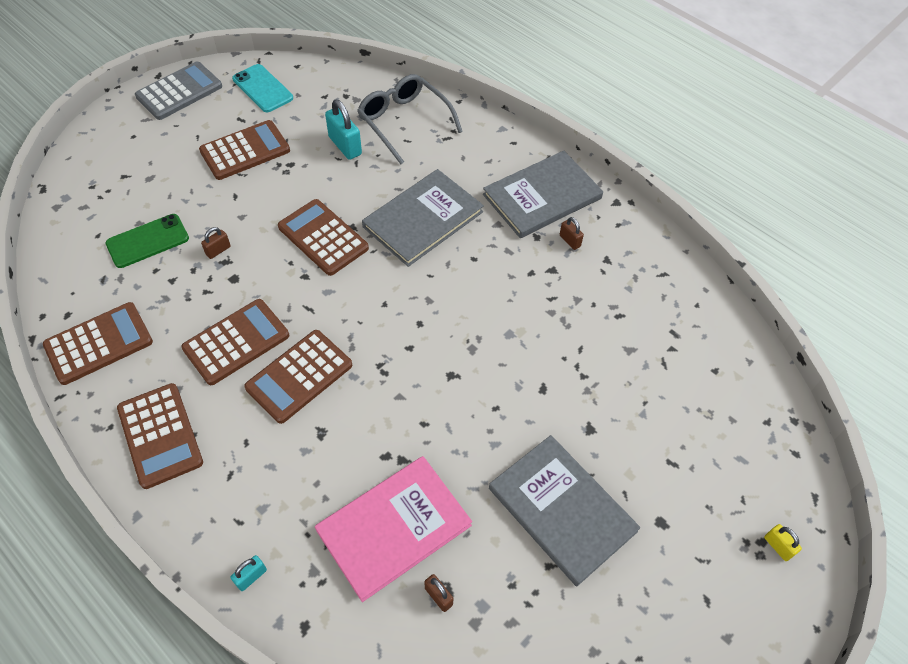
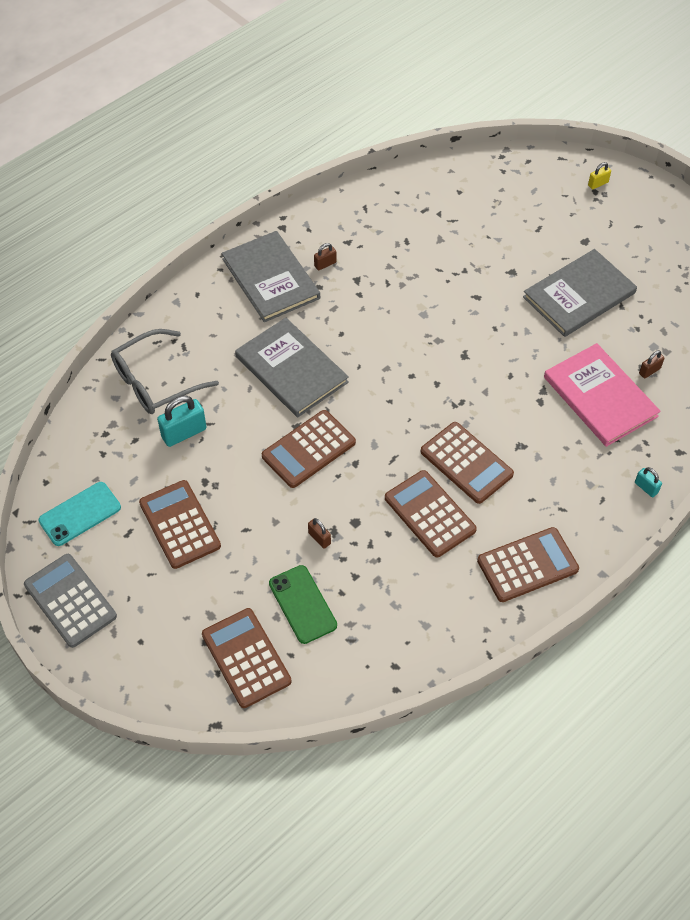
camera: 85 degrees left, 0 degrees up
(99, 344) = (430, 630): brown calculator -> brown calculator (246, 658)

